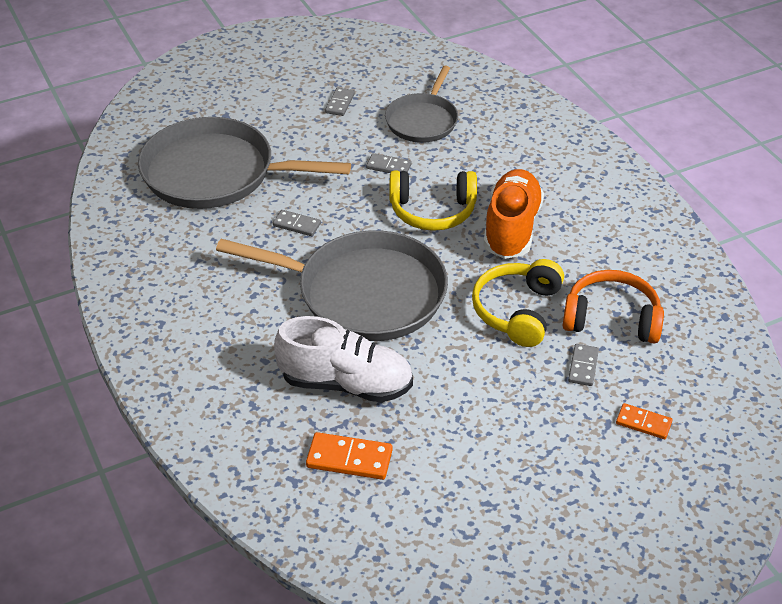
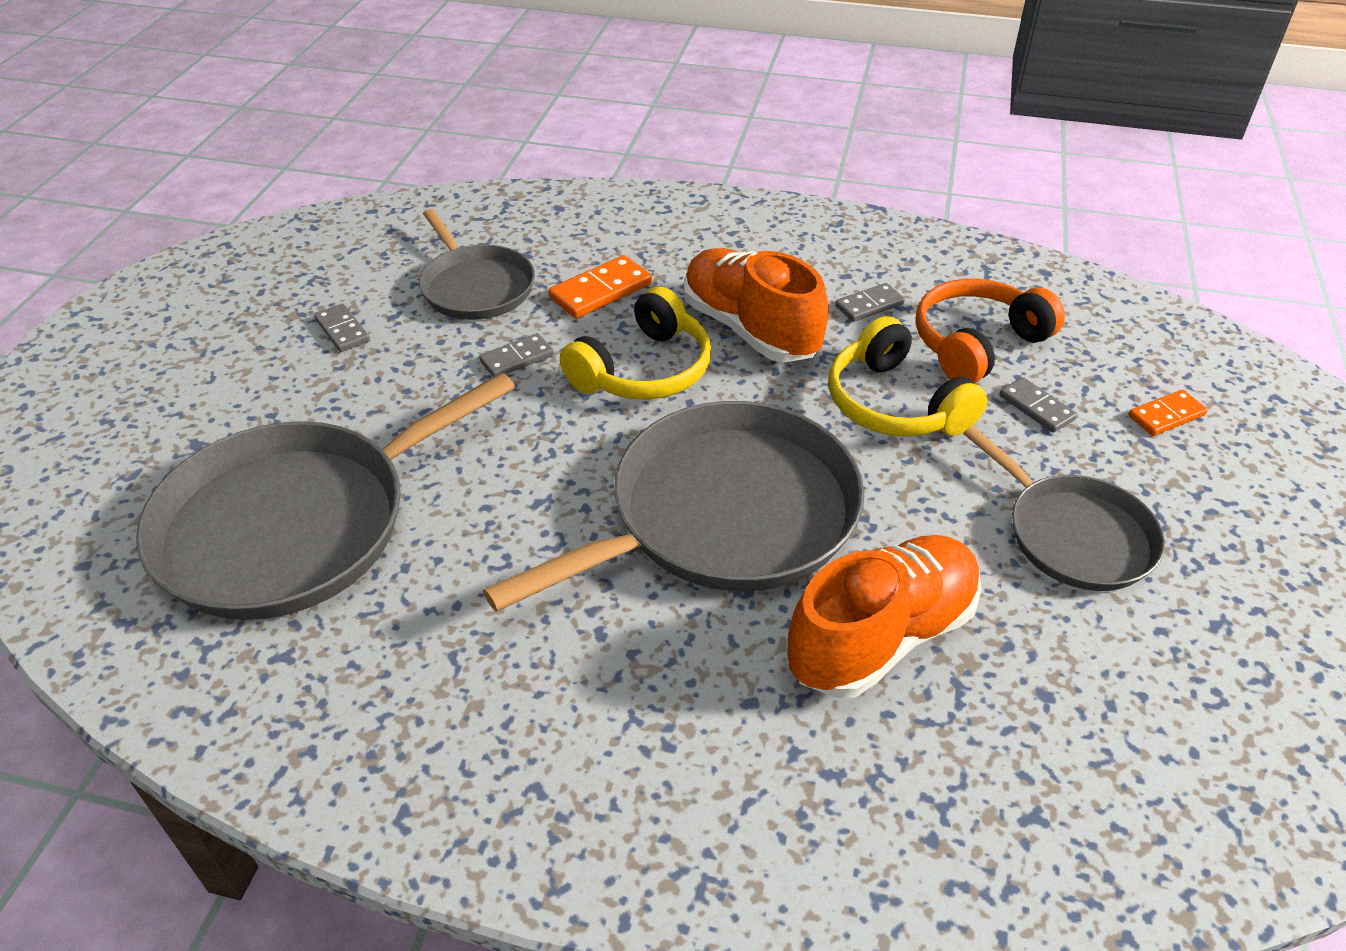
camera: 50 degrees left, 0 degrees up
(297, 225) = (514, 503): grey domino -> grey domino (869, 305)
(346, 383) = (881, 636): white shoe -> orange shoe
(349, 459) = (1035, 722): orange domino -> orange domino (601, 291)
(493, 423) = (1073, 535): none -> grey pan

